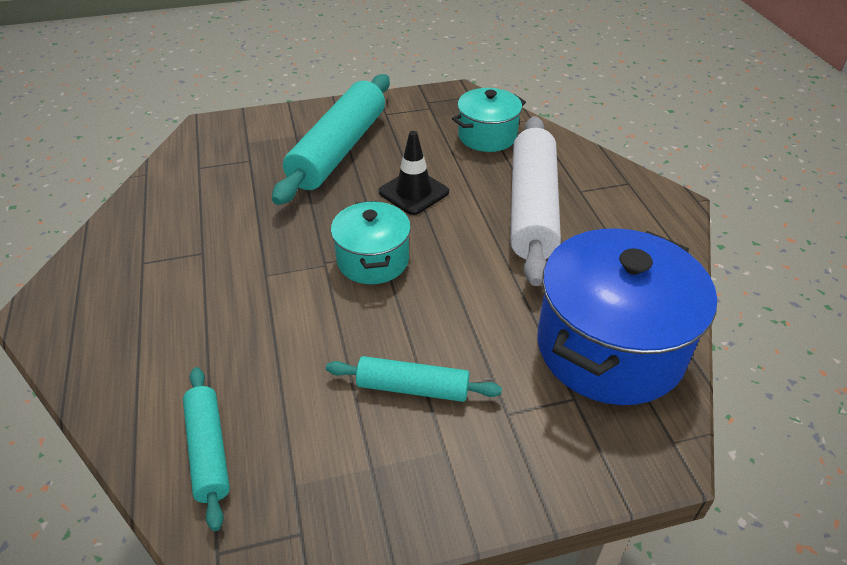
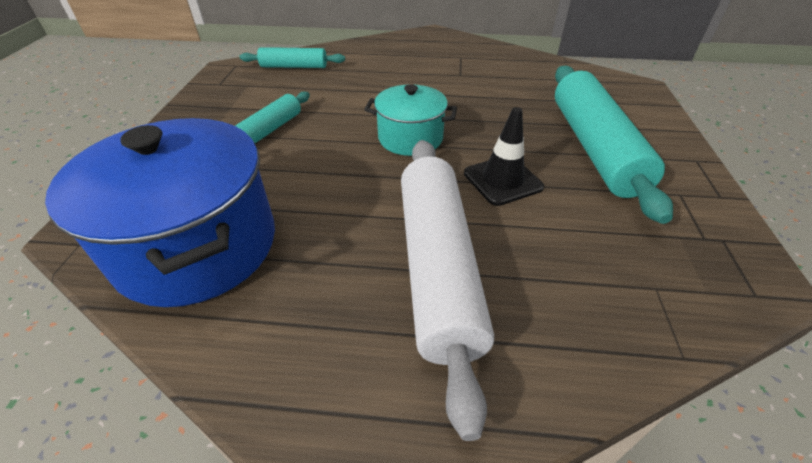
camera: 110 degrees right, 0 degrees up
(339, 150) = (594, 147): turquoise rolling pin -> turquoise rolling pin turned 45 degrees clockwise
(487, 136) = (622, 277): turquoise pot -> none
(532, 208) = (437, 267): white rolling pin -> white rolling pin turned 60 degrees clockwise

